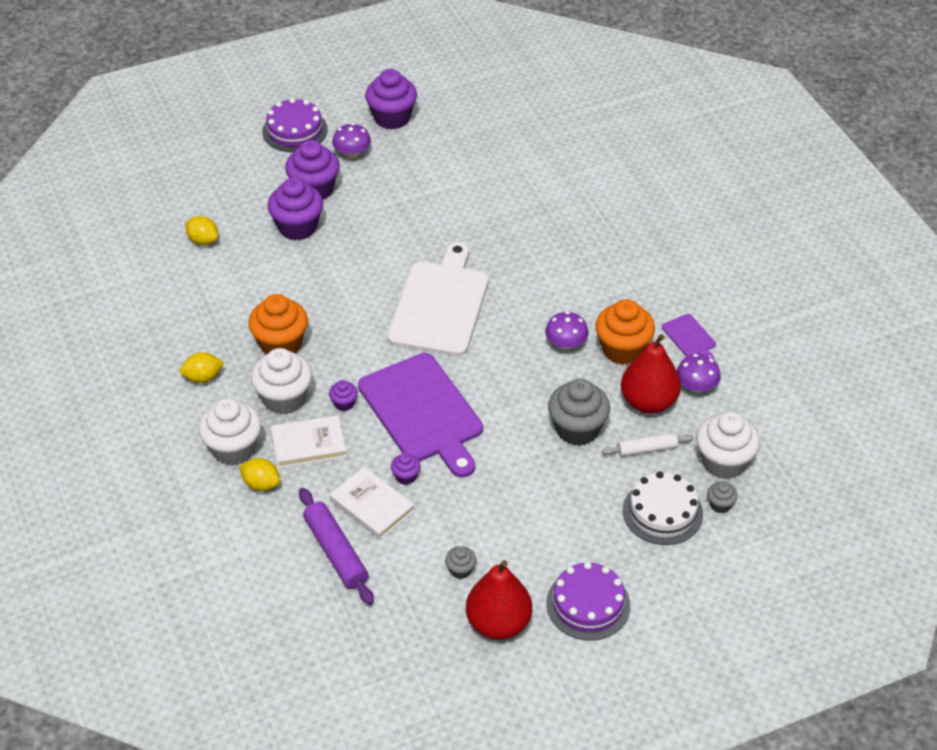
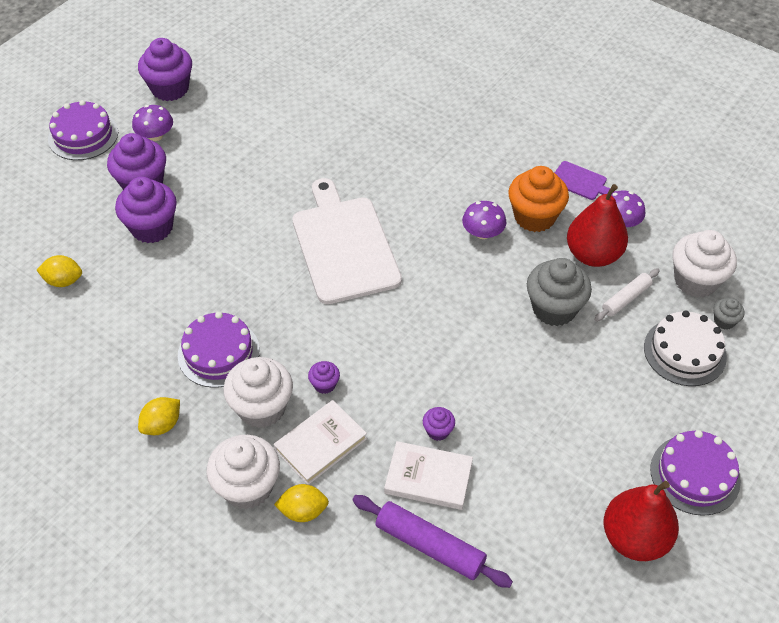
camera: 30 degrees left, 5 degrees up
(281, 344) = (218, 353): orange cupcake -> purple cake
(423, 412) = (406, 357): purple cutting board -> none
(460, 570) = (559, 501): grey cupcake -> none

